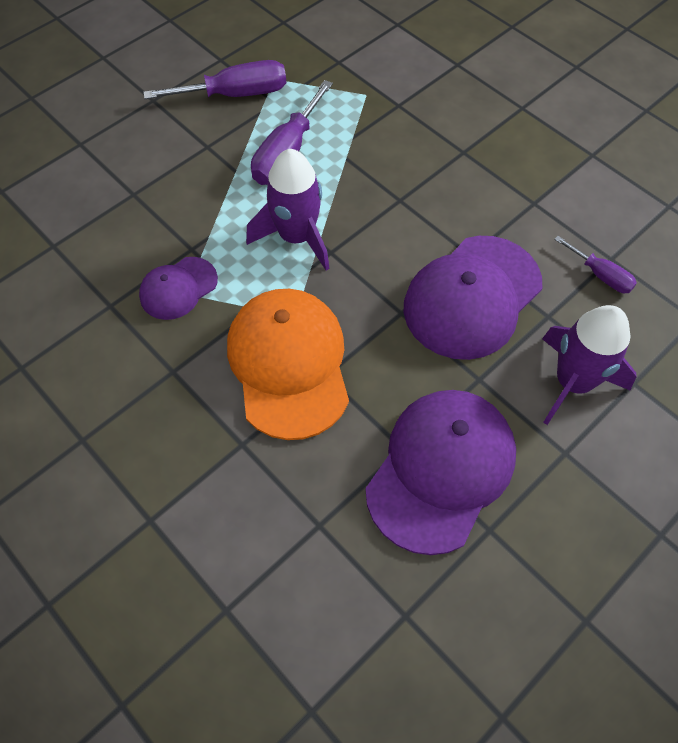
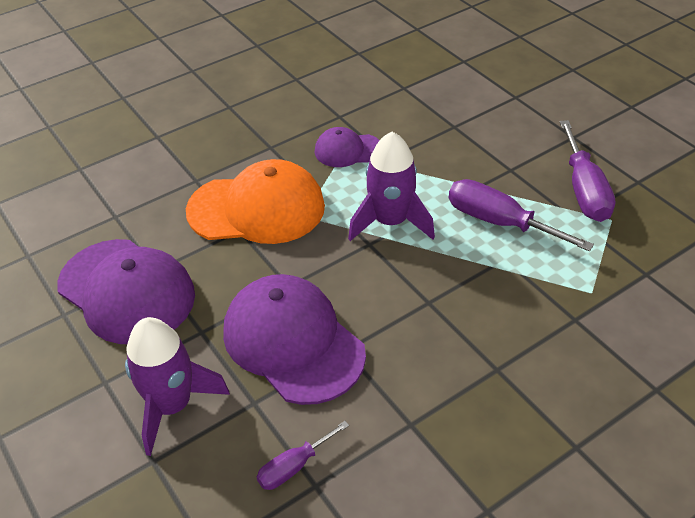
camera: 100 degrees right, 15 degrees down
(178, 288) = (348, 150): purple cap -> purple cap turned 60 degrees counterclockwise

